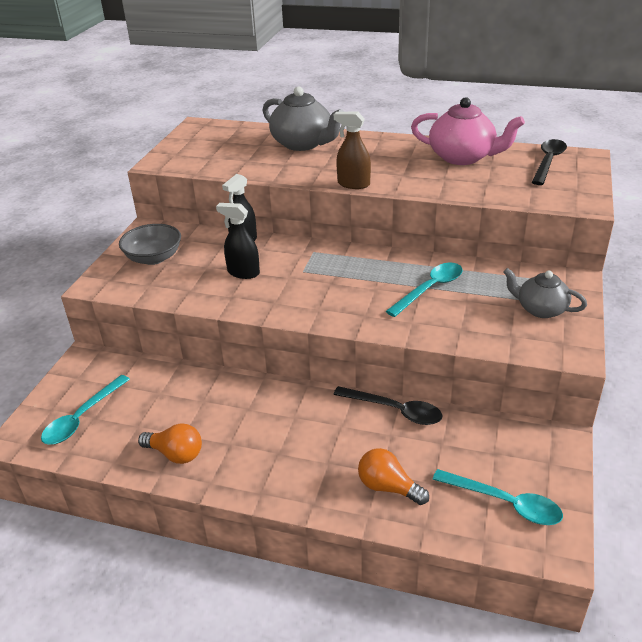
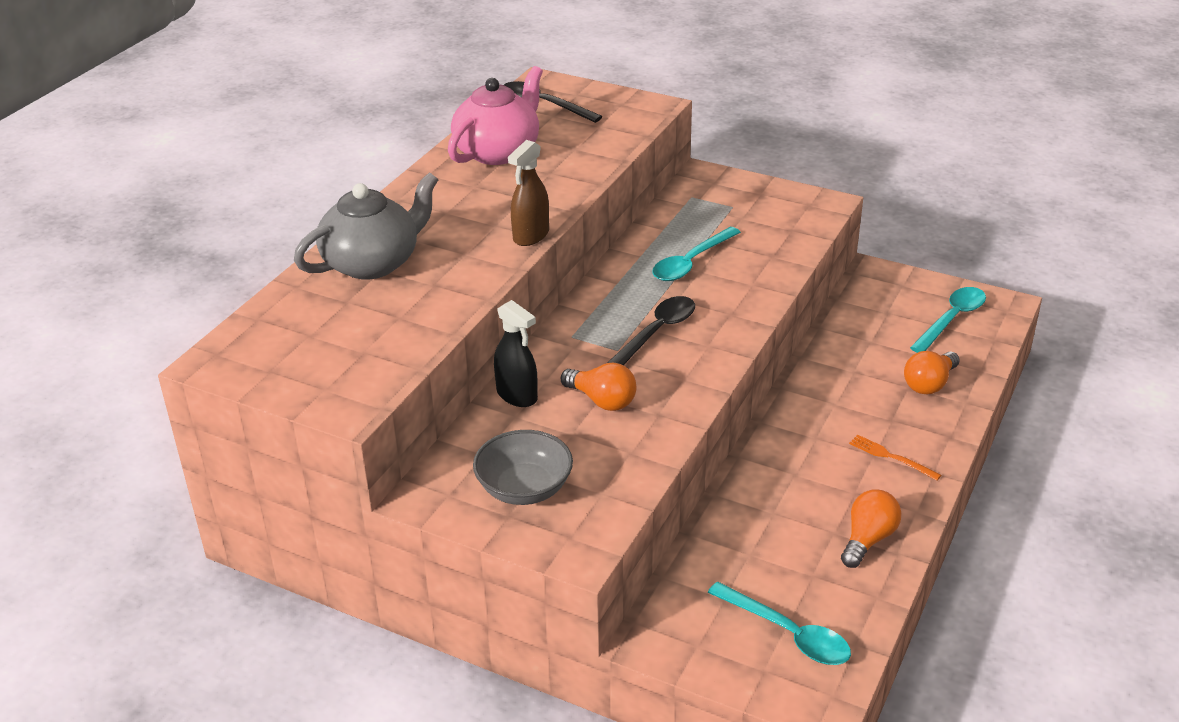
camera: 80 degrees left, 0 degrees up
(243, 272) = (602, 400): black spray bottle -> orange light bulb
(277, 464) = (891, 457): none -> orange fork
(395, 410) = (817, 363): black spoon -> black spoon (656, 333)
(430, 289) = (691, 262): turquoise spoon -> turquoise spoon turned 105 degrees counterclockwise
(540, 309) = (750, 204): grey teapot -> none

